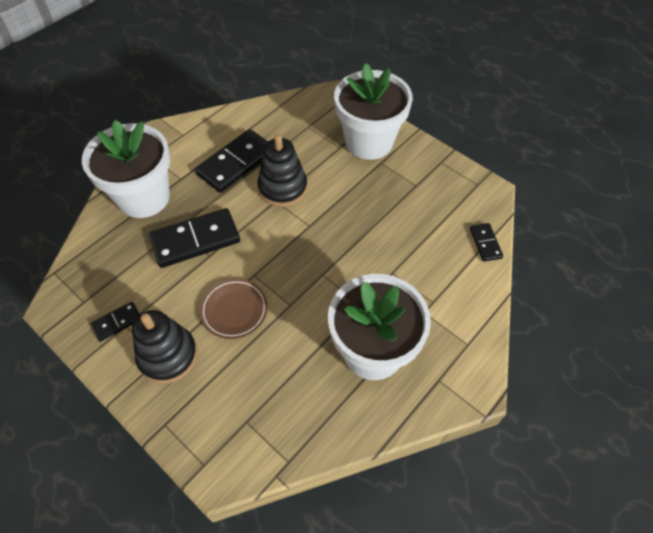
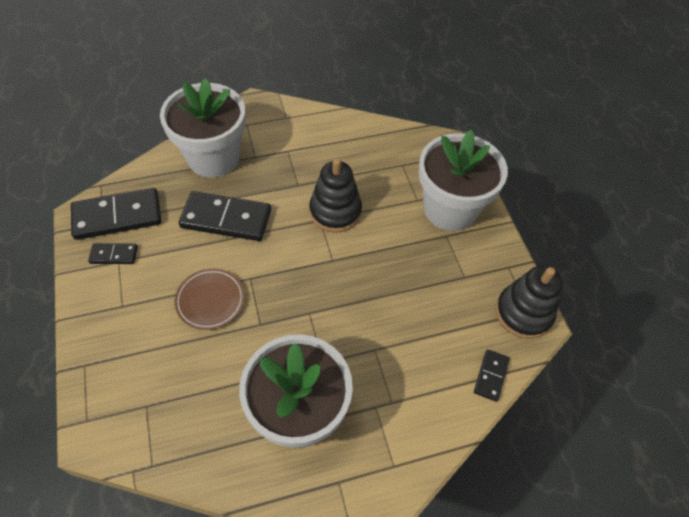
camera: 30 degrees right, 0 degrees up
(168, 356) = (130, 308): black stacking toy -> black stacking toy (523, 313)
(236, 163) = (312, 167): black domino -> black domino (117, 216)

